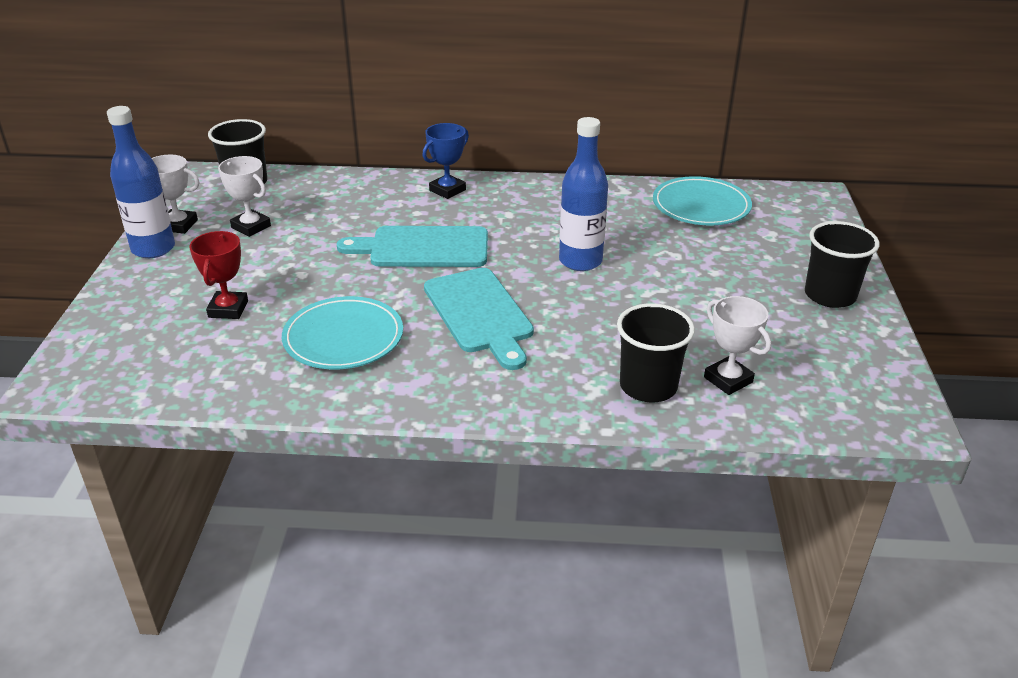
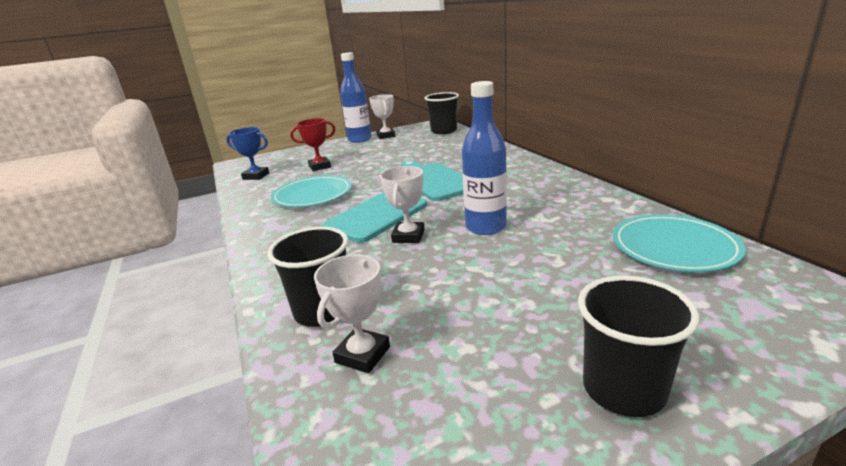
camera: 65 degrees right, 10 degrees down
(251, 227) = (402, 145): white trophy -> white trophy (408, 236)
(447, 190) = (514, 164): blue trophy -> blue trophy (256, 176)

